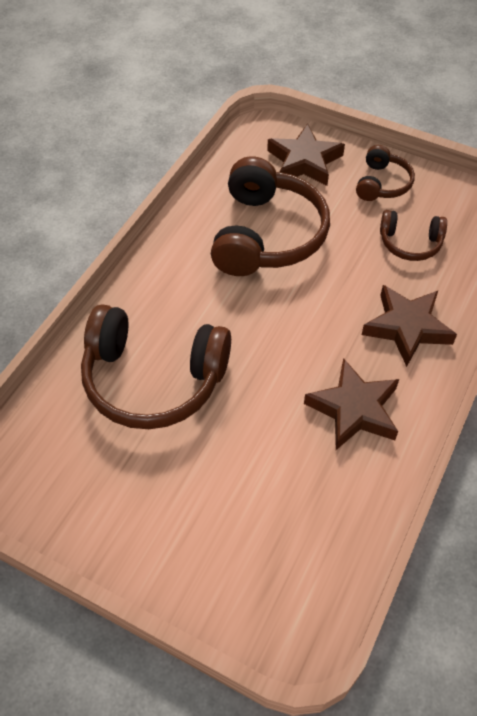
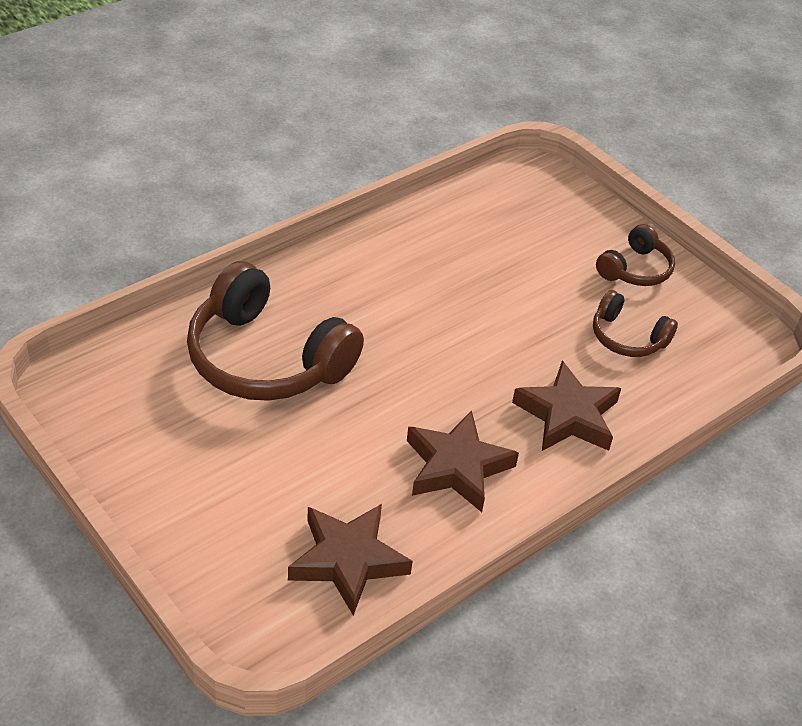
camera: 20 degrees right, 10 degrees down
(266, 235) = (471, 272): brown headphones -> none
(304, 161) = (560, 217): brown star -> brown star (348, 560)

